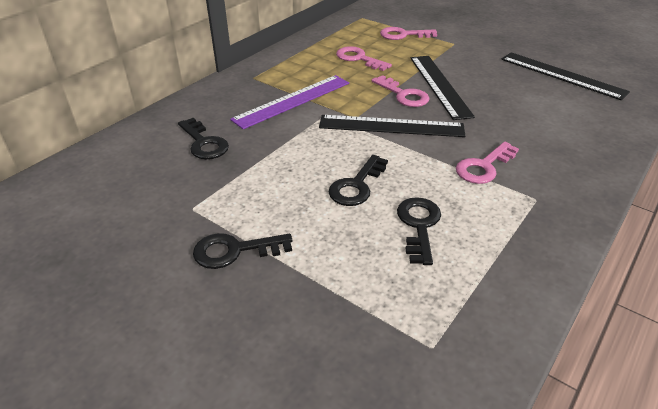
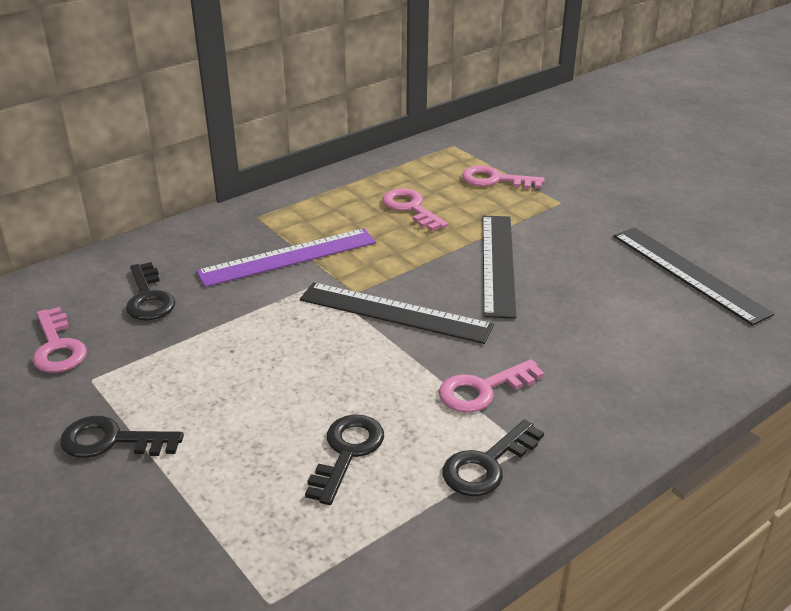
camera: 15 degrees right, 5 degrees down
(356, 186) = (301, 386): black key -> black key (486, 465)
(403, 95) = (439, 270): pink key -> pink key (57, 347)

